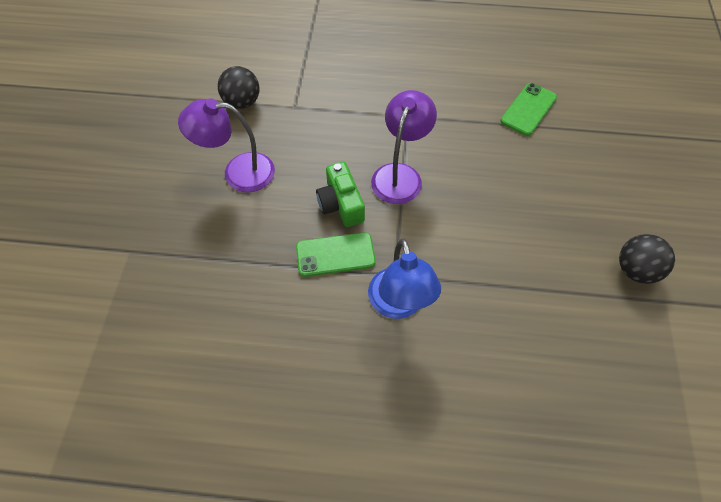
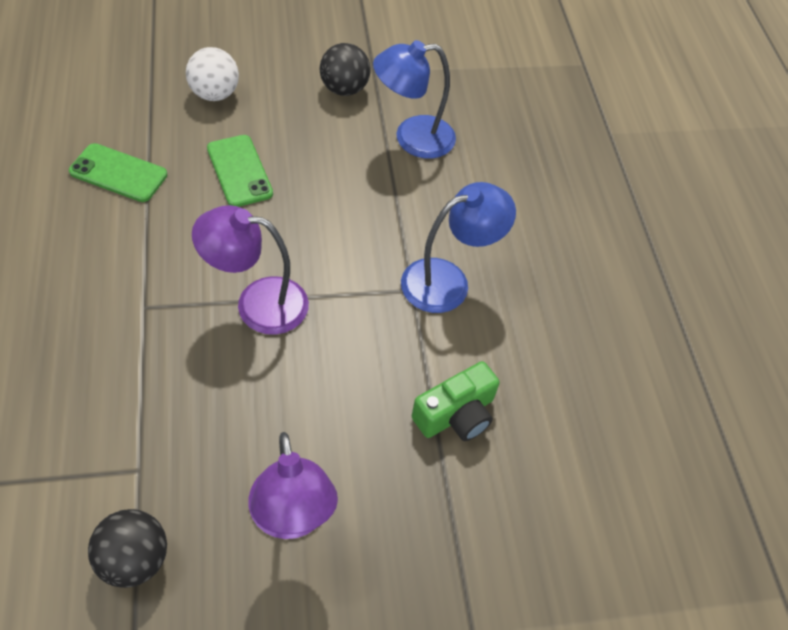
camera: 110 degrees left, 5 degrees down
(335, 255) = (401, 356): green phone -> green phone (239, 171)
(341, 204) = (321, 364): green camera -> green camera (456, 414)
(570, 315) = (412, 138): none -> blue lamp
(618, 172) = (214, 94): none -> white ball

